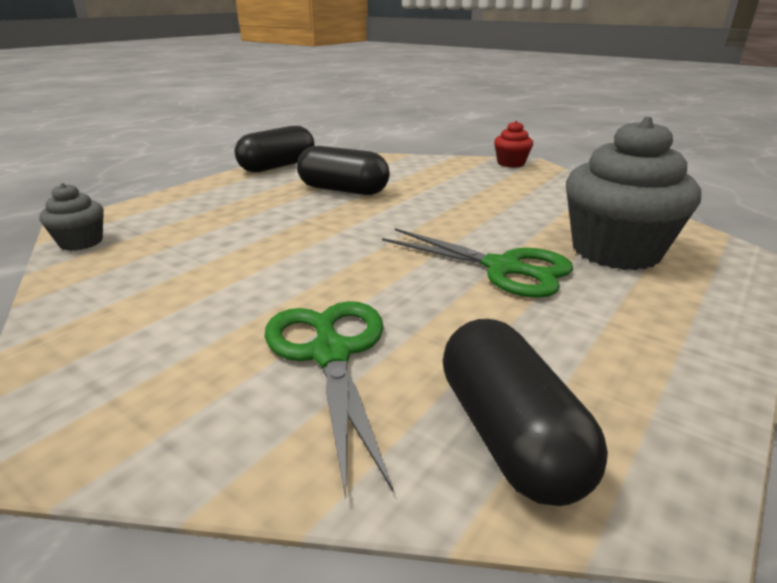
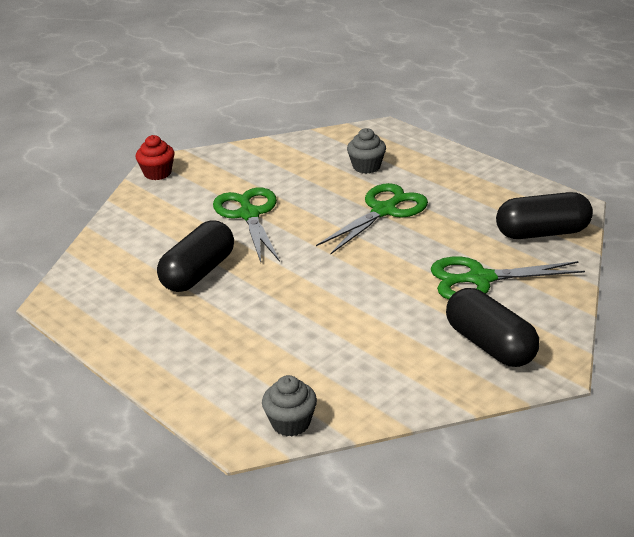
camera: 80 degrees left, 5 degrees up
(277, 166) = (91, 318): black capsule -> black capsule (490, 345)
(455, 200) = (249, 214): none -> green scissors
(615, 251) = (366, 167): grey cupcake -> grey cupcake, size x0.49

